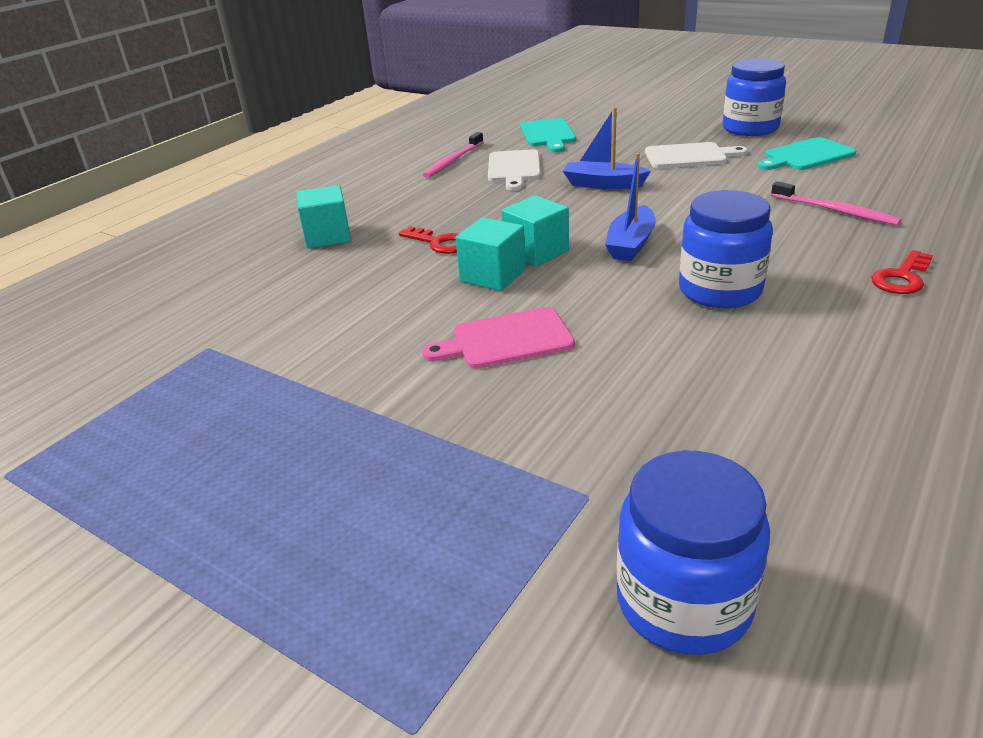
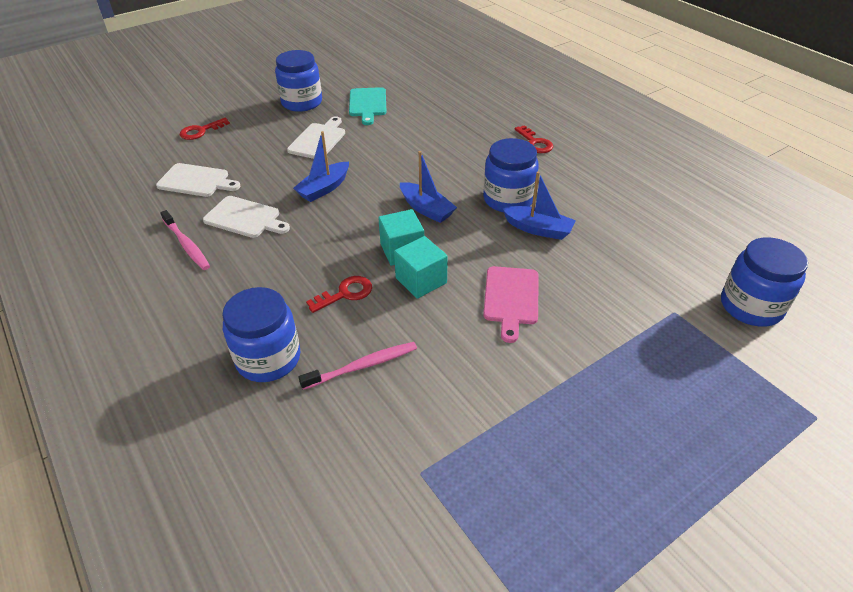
camera: 70 degrees left, 10 degrees up
(327, 236) = (268, 358): turquoise cube -> blue jar
(548, 134) = (196, 181): turquoise cutting board -> white cutting board
(628, 111) = (201, 131): none -> red key
(676, 328) = (538, 229): none -> blue boat
(835, 211) = (448, 127): pink toothbrush -> pink toothbrush (363, 366)

